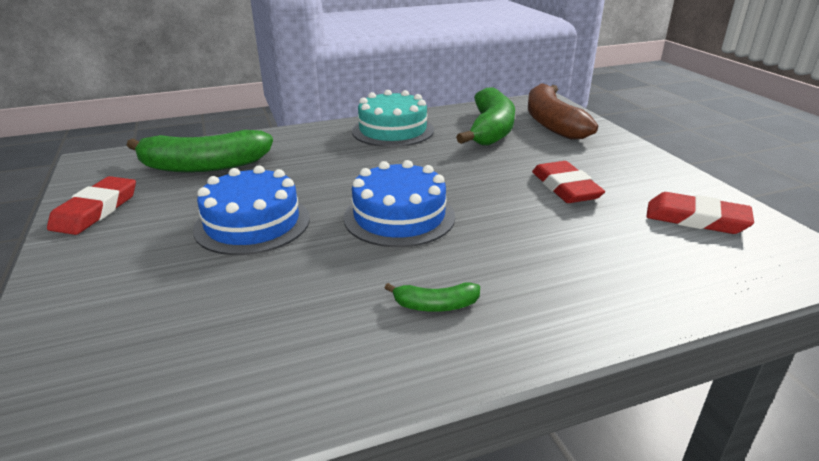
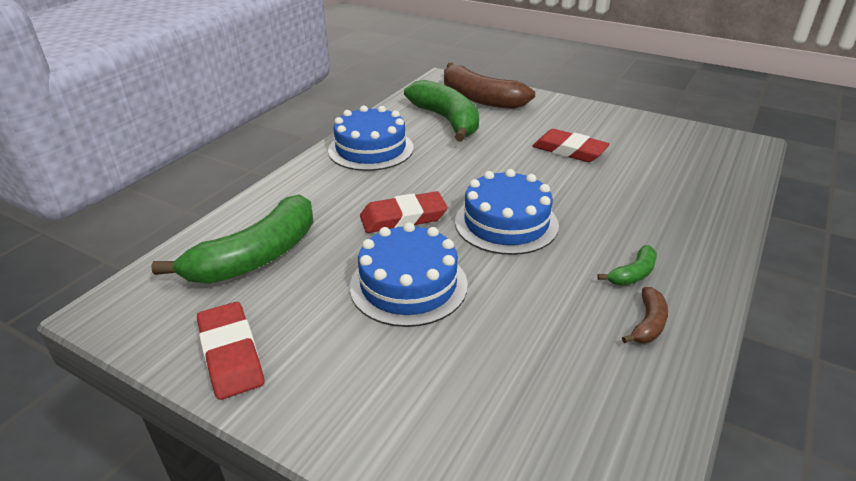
camera: 40 degrees left, 5 degrees up
(371, 349) = (648, 323): none -> brown banana
(393, 130) = (371, 149): turquoise cake -> blue cake
(696, 219) = (665, 143): red eraser -> red eraser (403, 217)

